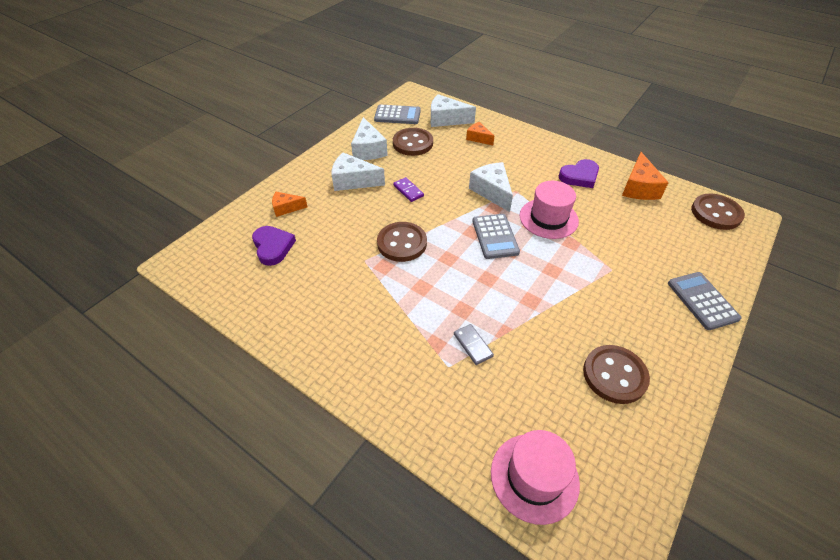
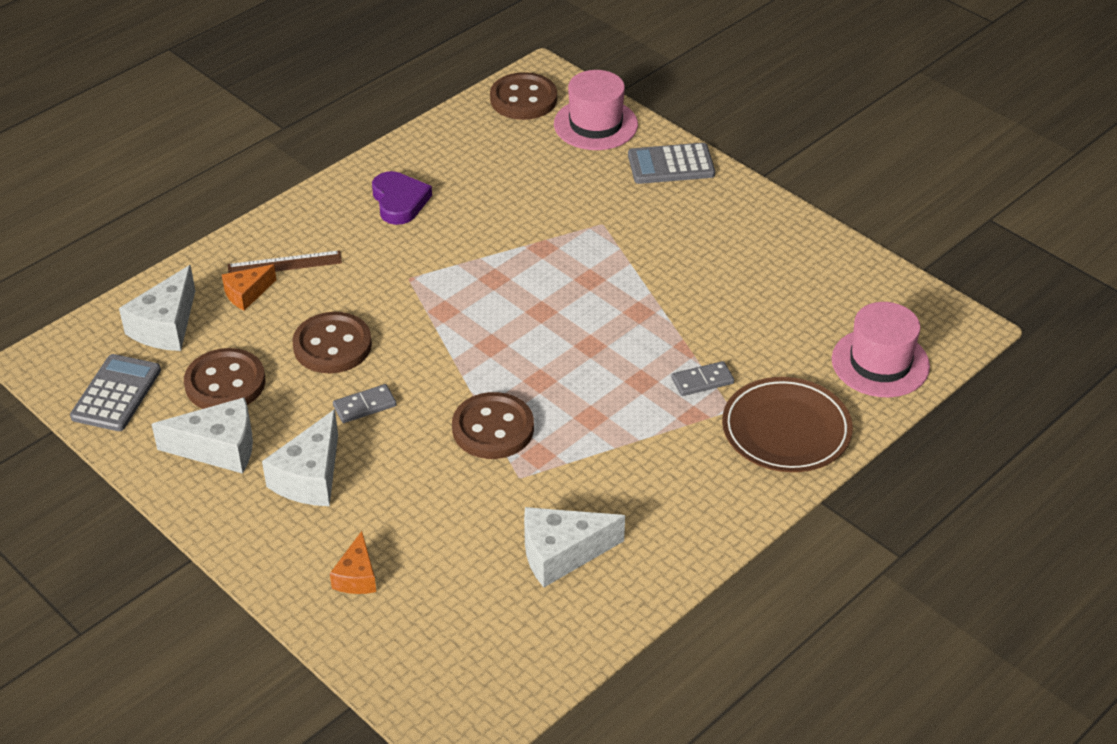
camera: 80 degrees left, 5 degrees down
(273, 247) = (456, 595): purple heart -> none
(408, 191) = (364, 406): purple domino -> grey domino
(435, 406) = (786, 430): none -> brown plate
(492, 191) = (402, 305): white cheese -> white cheese (561, 554)
(495, 236) = (508, 322): grey calculator -> none
(506, 146) = (284, 264): none -> brown ruler
(548, 218) = (485, 257): pink hat -> pink hat (595, 124)
(614, 375) = (764, 268): brown button -> brown button (332, 345)
(638, 187) = (447, 150): orange cheese -> none

